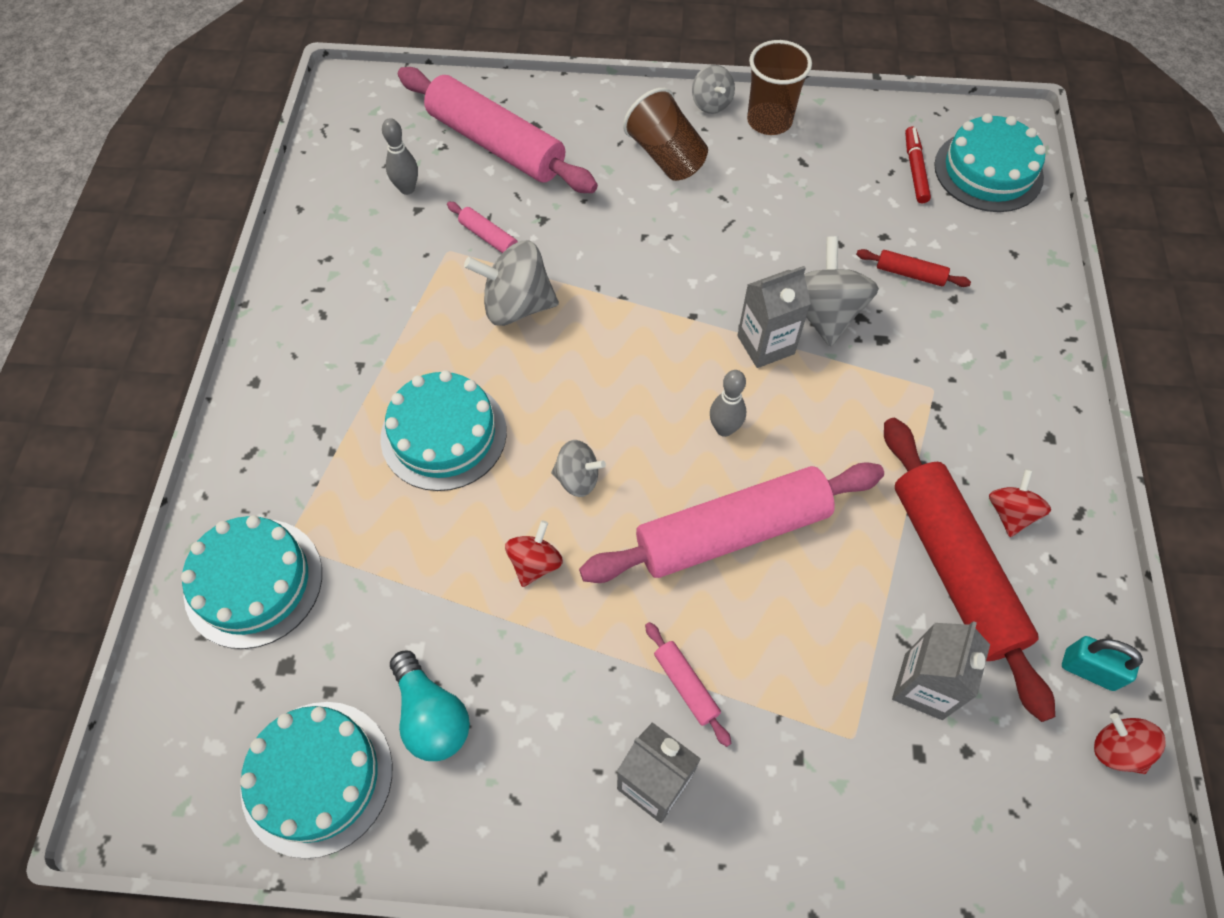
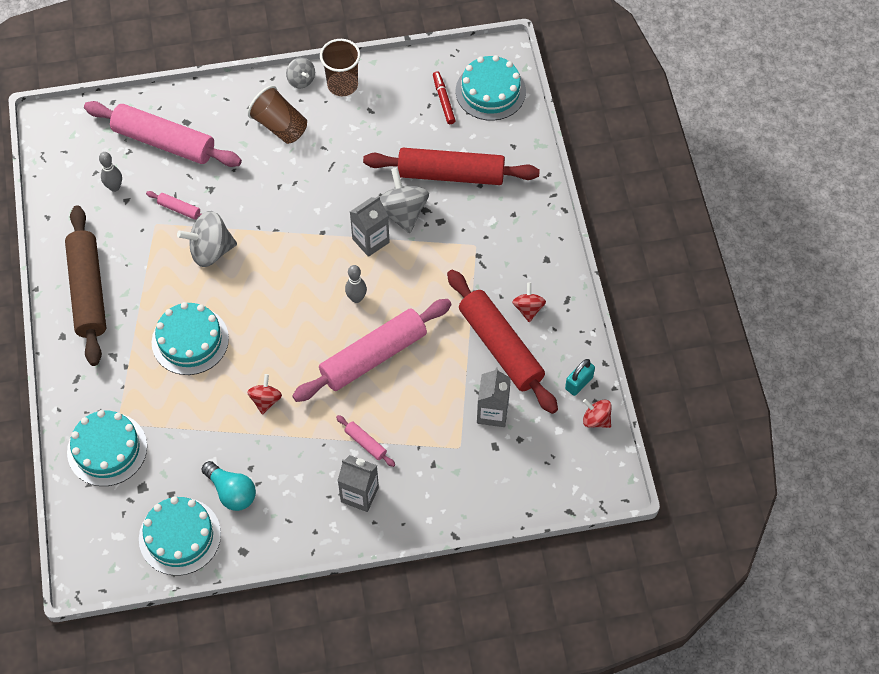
camera: 15 degrees left, 0 degrees up
(317, 324) = (88, 291): none -> brown rolling pin
(577, 478) = (277, 347): grey spinning top -> none
(910, 274) = (451, 174): red rolling pin -> red rolling pin, size x2.42
(1089, 670) = (579, 383): turquoise padlock -> turquoise padlock turned 60 degrees counterclockwise

